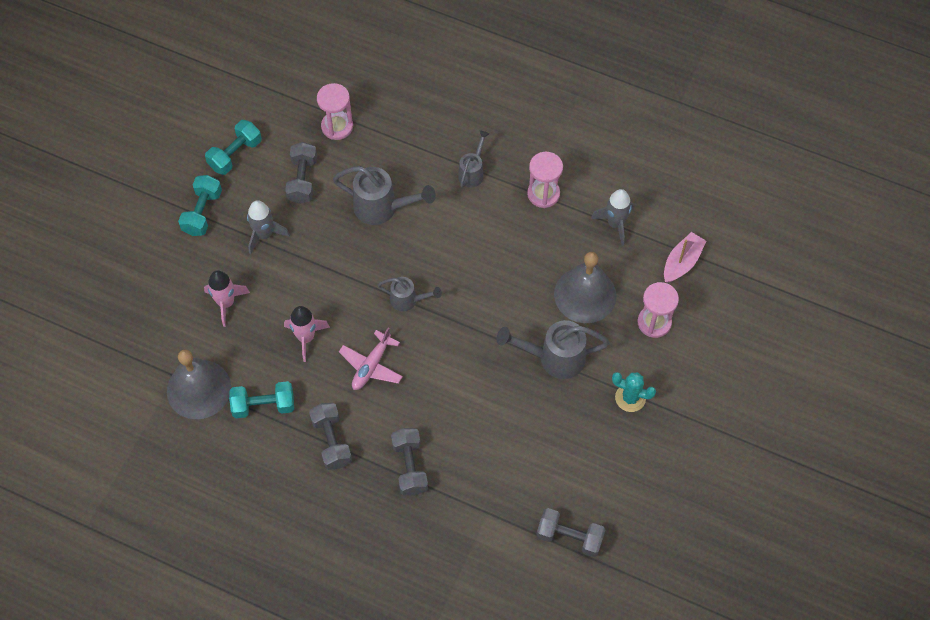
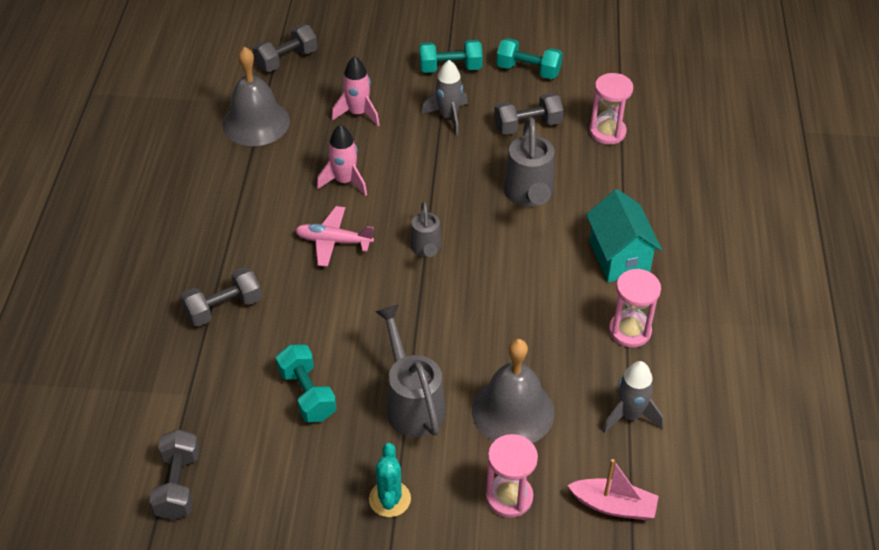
camera: 70 degrees right, 15 degrees down
(263, 405) = (255, 173): turquoise dumbbell -> turquoise dumbbell (307, 394)
(331, 441) = (232, 235): grey dumbbell -> grey dumbbell (286, 60)
(472, 172) = (619, 258): grey watering can -> turquoise house

